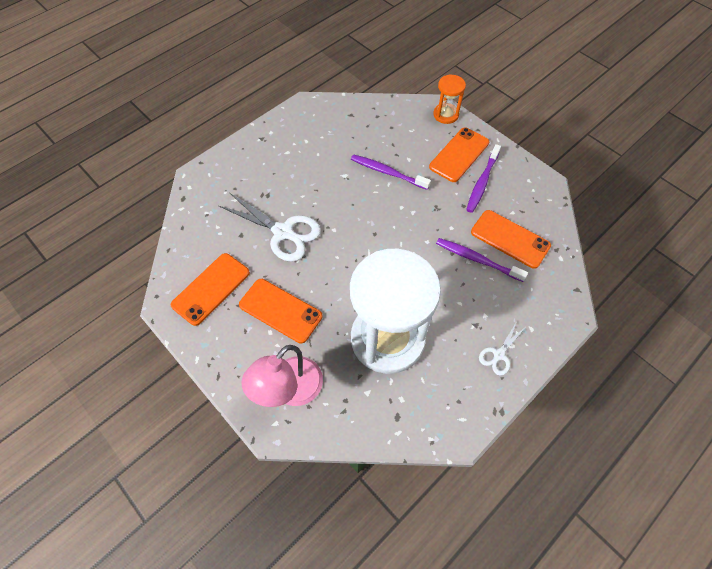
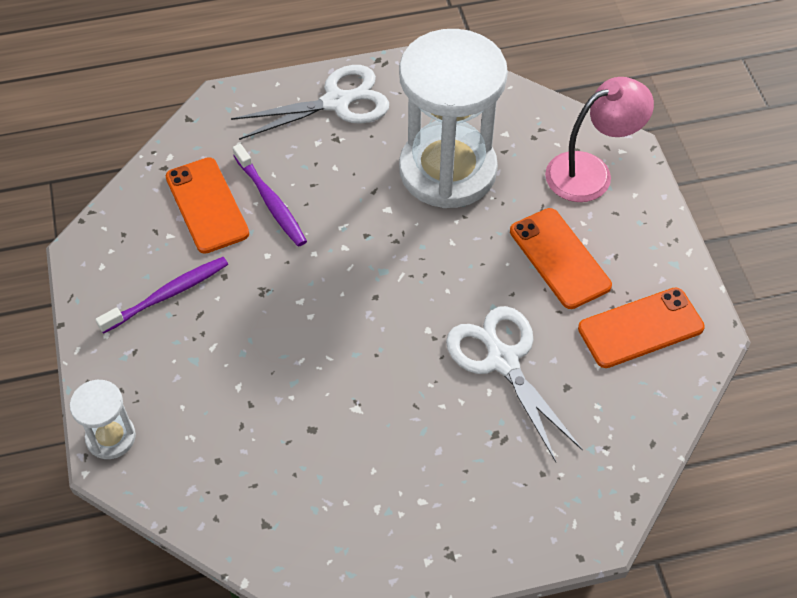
camera: 150 degrees left, 5 degrees down
(388, 172) = (288, 379): purple toothbrush -> none
(446, 114) = (111, 437): orange hourglass -> white hourglass
(459, 155) = (158, 354): orange phone -> none
(499, 355) = (337, 102): white scissors -> white scissors, size x1.95

